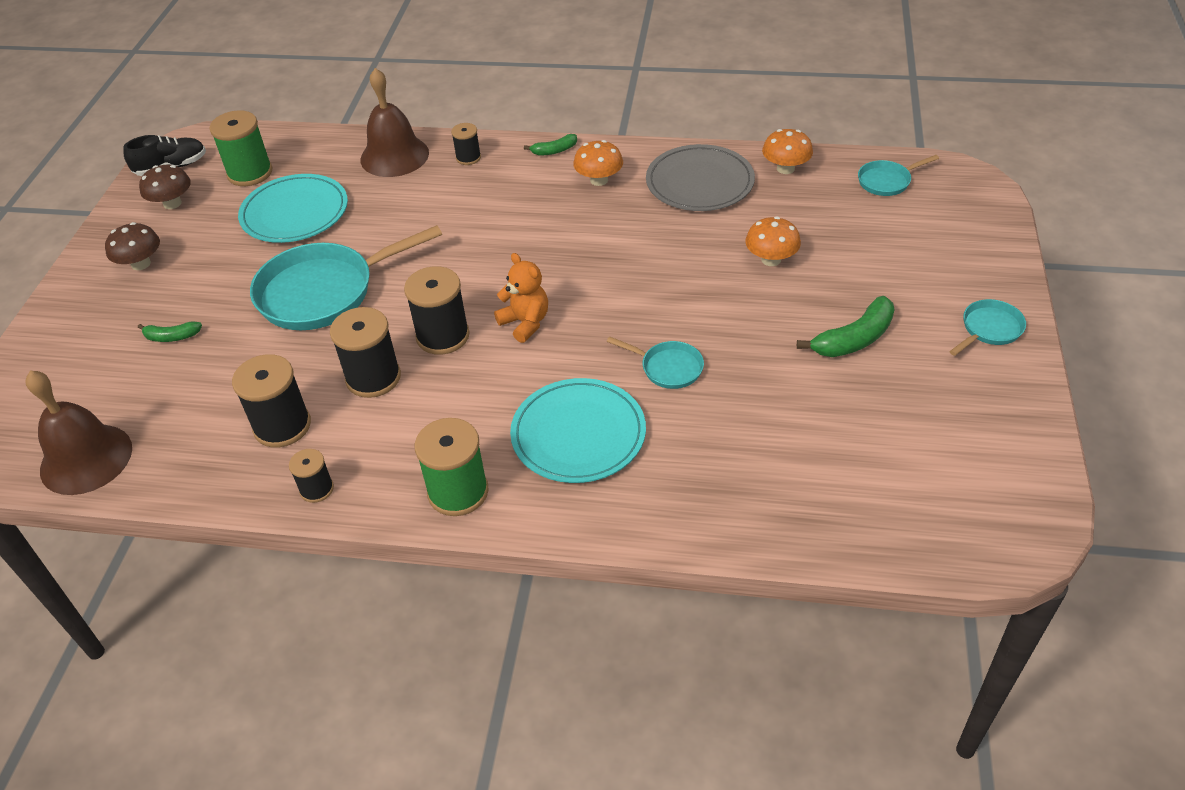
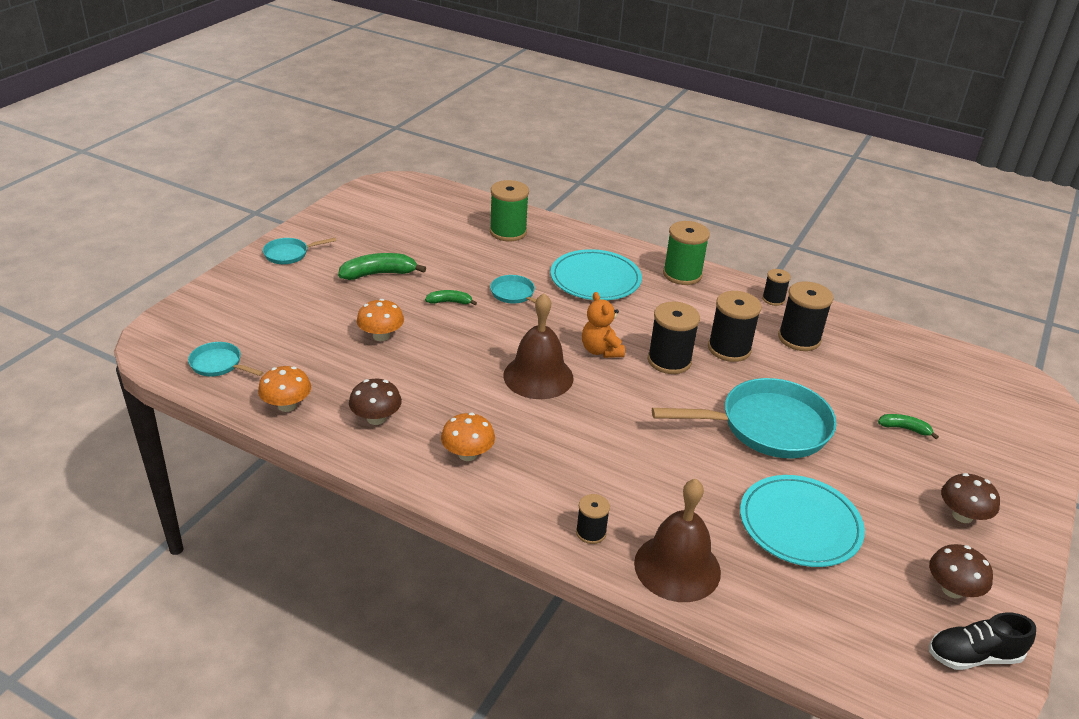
camera: 165 degrees left, 10 degrees down
(86, 459) = (945, 359): brown bell -> brown bell (538, 376)
(250, 173) = (861, 605): green spool -> green spool (508, 232)
(554, 151) = (491, 507): green banana -> green banana (450, 302)
(699, 182) = (376, 418): grey plate -> brown mushroom
(886, 181) = (219, 364): turquoise pan -> turquoise pan turned 150 degrees counterclockwise

